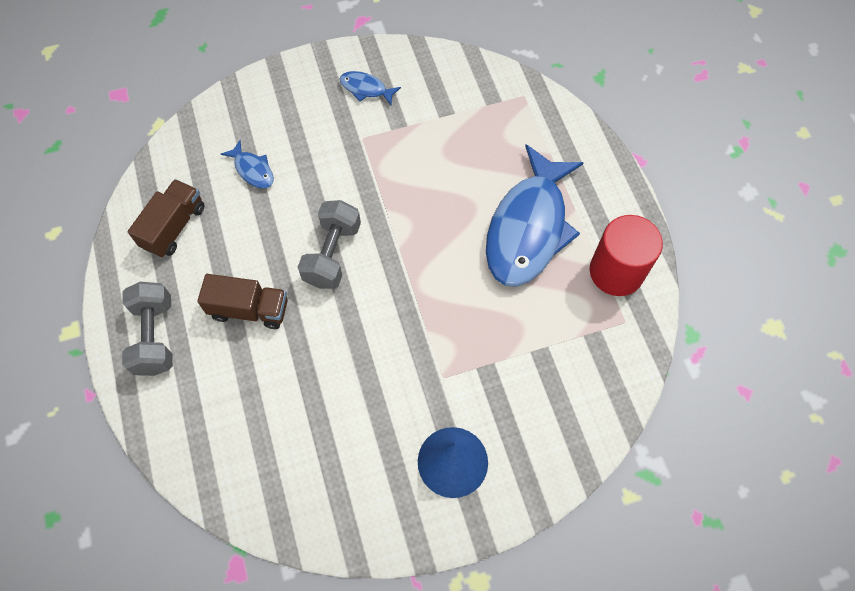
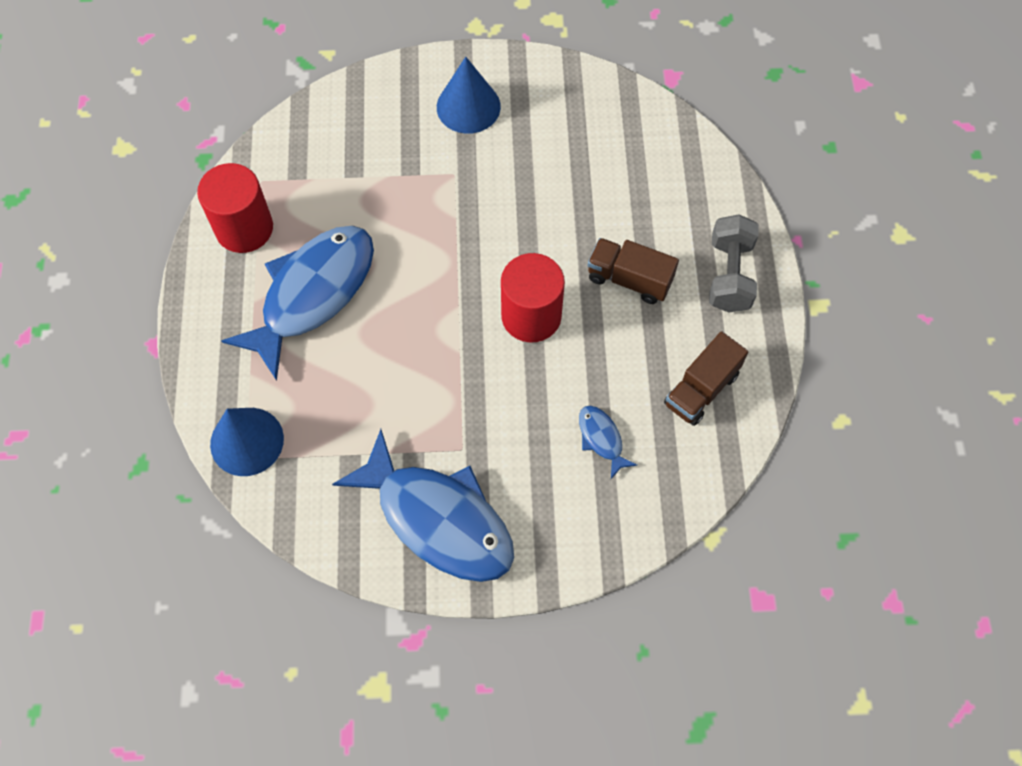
camera: 165 degrees left, 0 degrees up
(332, 254) = (531, 316): grey dumbbell -> red cylinder
(366, 89) = (438, 519): blue fish -> blue fish, size x2.40
(529, 106) = (247, 441): none -> blue cone

